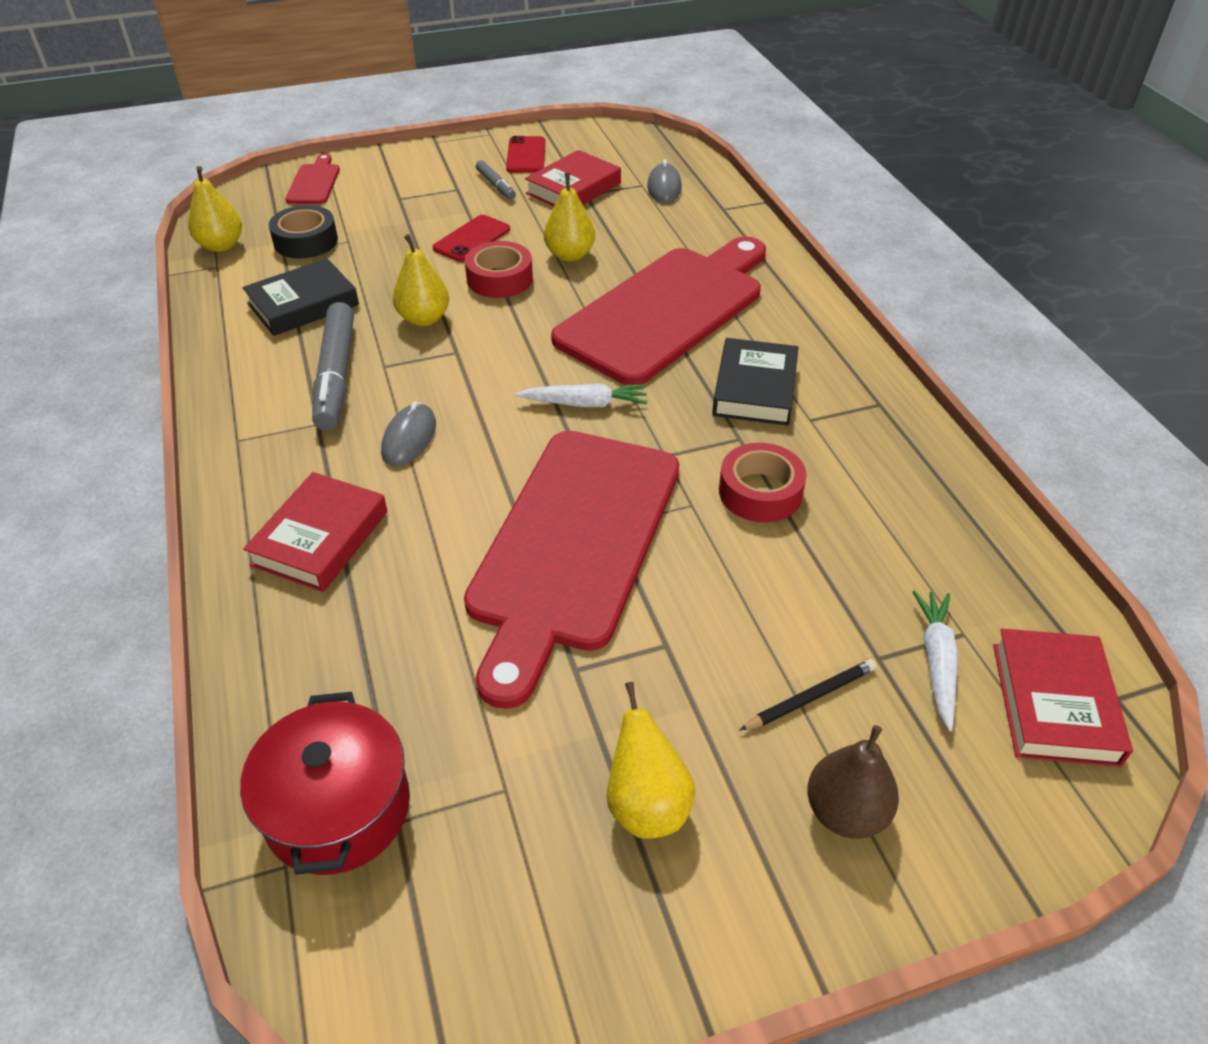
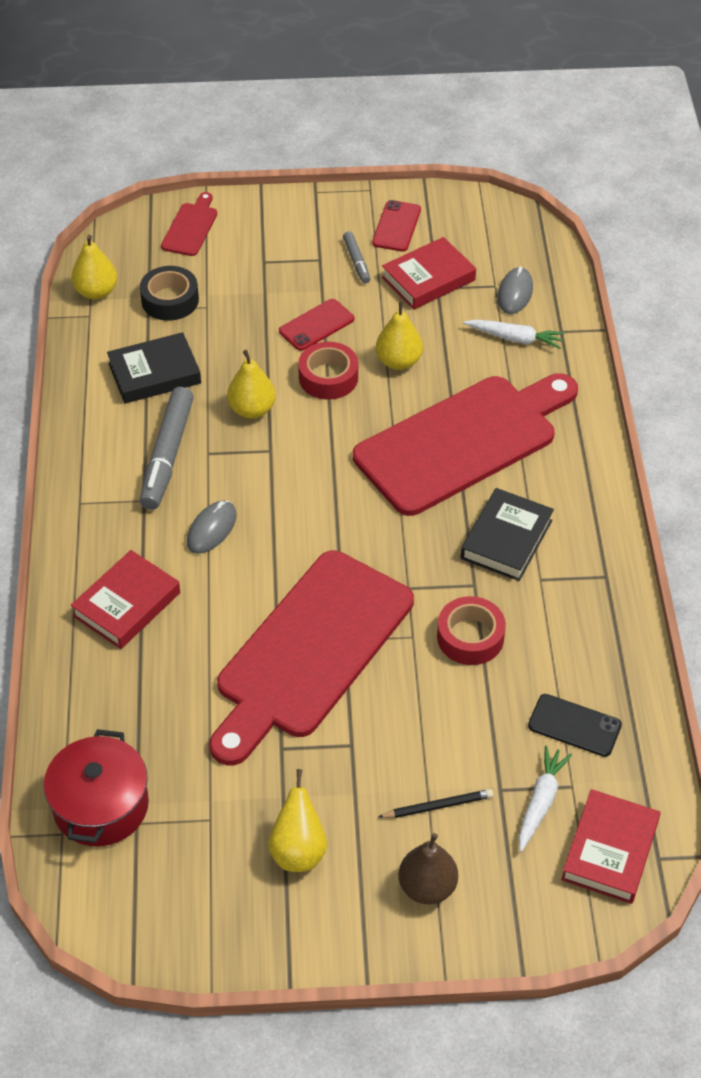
camera: 15 degrees right, 5 degrees up
(585, 403) = (360, 525): white carrot -> white carrot (515, 338)
(929, 563) = (574, 725): none -> black phone

